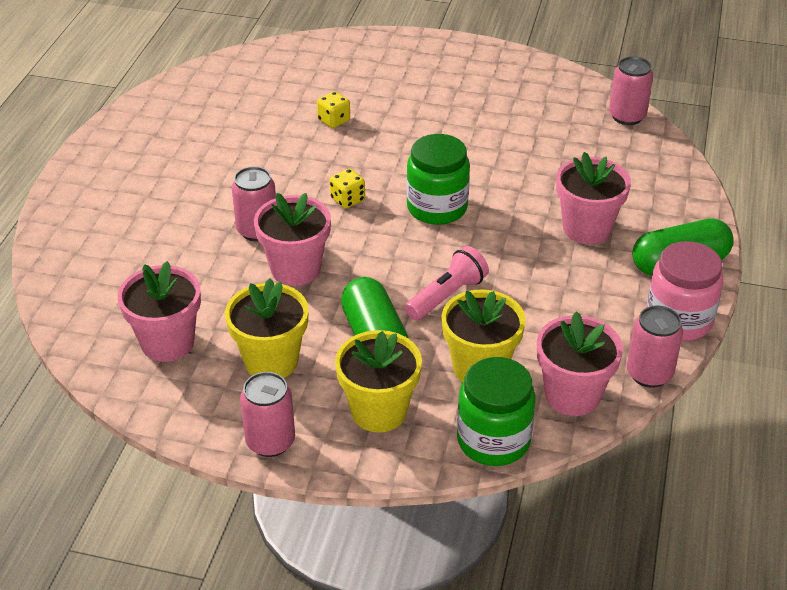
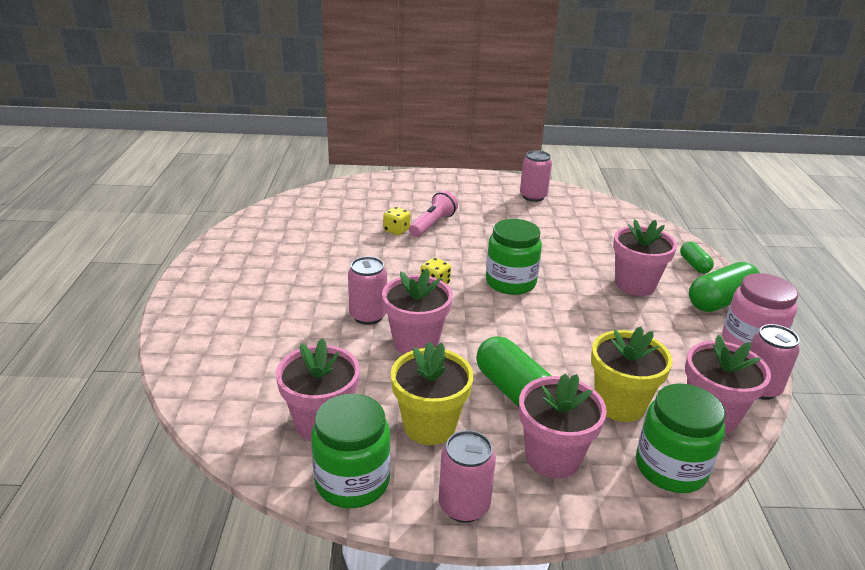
camera: 15 degrees left, 10 degrees down
(176, 403) = (352, 481): none -> green jar
(379, 411) = (553, 457): yellow flower pot -> pink flower pot
(447, 296) = (557, 348): pink flashlight -> pink flashlight (433, 224)
(627, 116) = (614, 209): pink can -> pink can (533, 196)
(680, 210) = (694, 265): none -> green capsule

